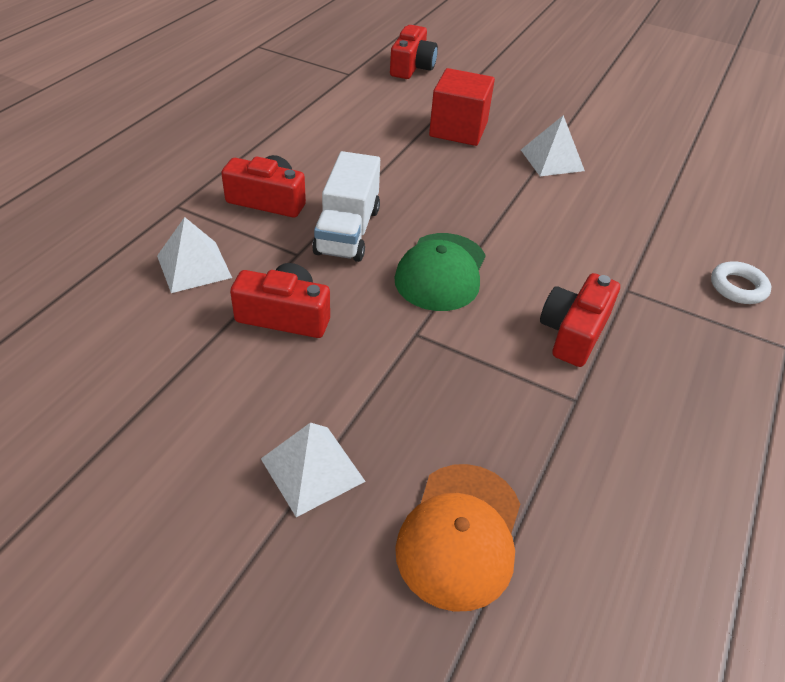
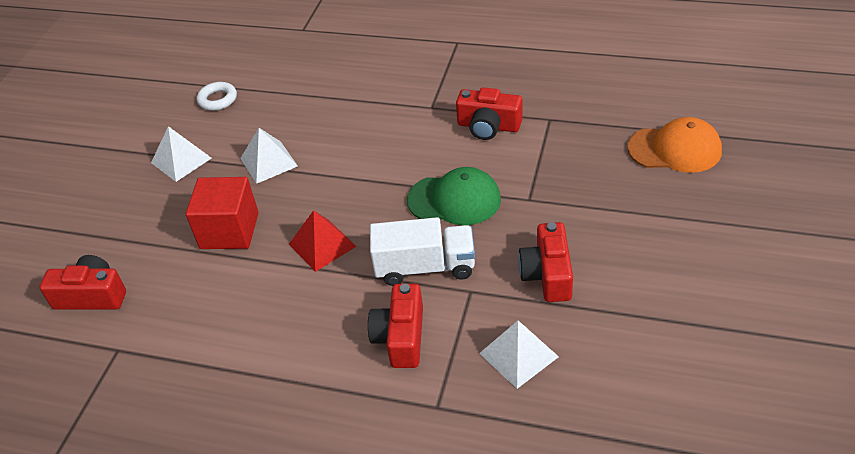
camera: 95 degrees left, 0 degrees up
(312, 469) = (672, 218): white pyramid -> white pyramid (181, 160)
(413, 175) = (322, 245): none -> red pyramid
(738, 287) = (406, 61): white ring -> white ring (218, 99)

